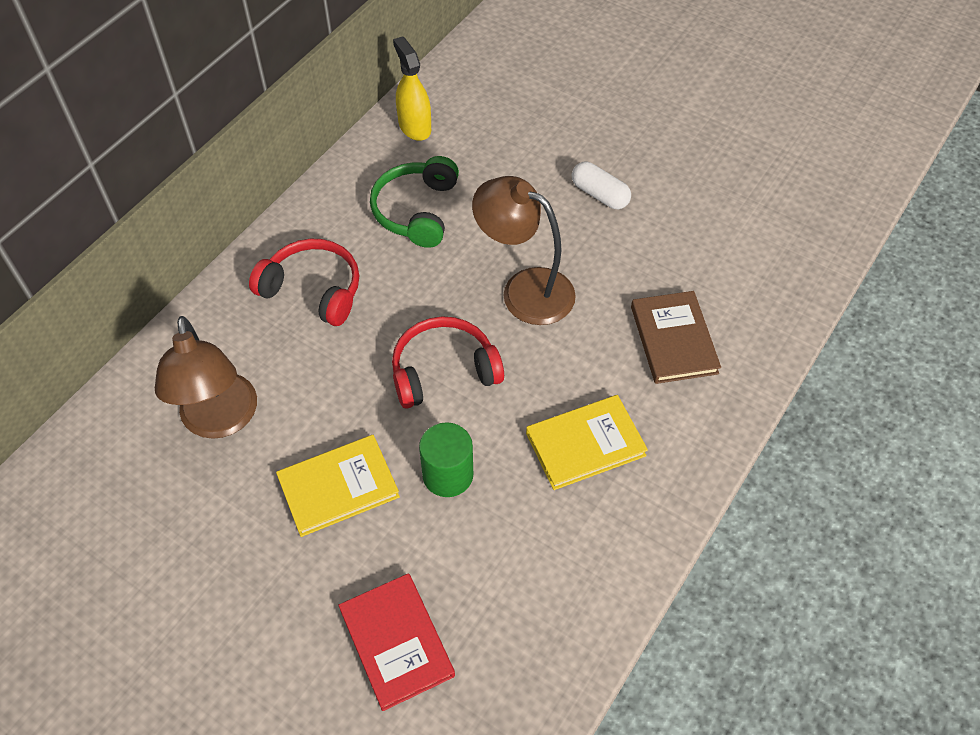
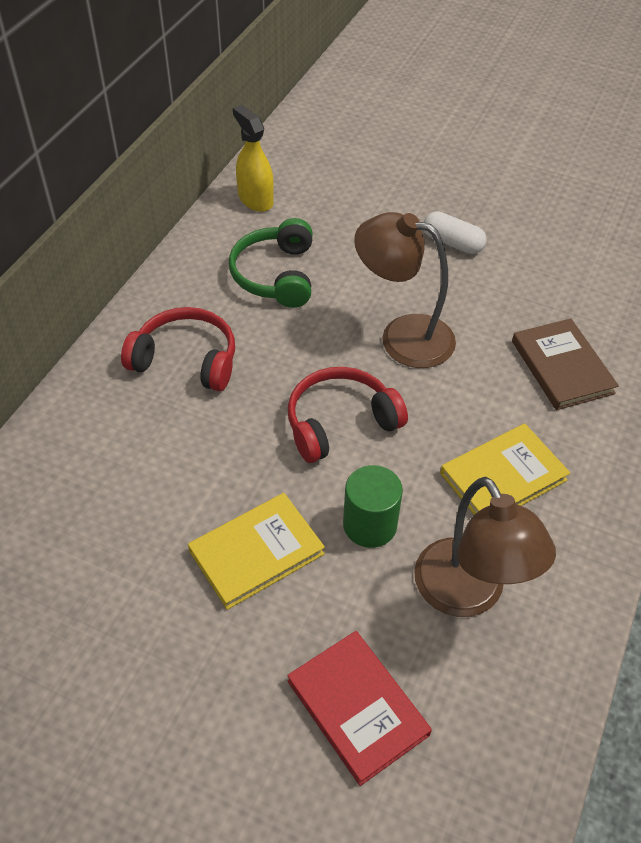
camera: 10 degrees left, 5 degrees down
(220, 420) = (113, 500): brown lamp -> brown lamp (468, 594)

